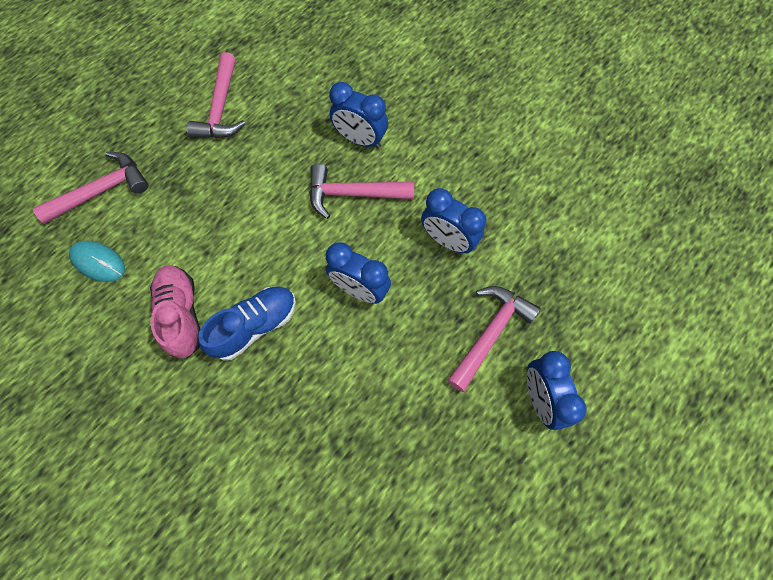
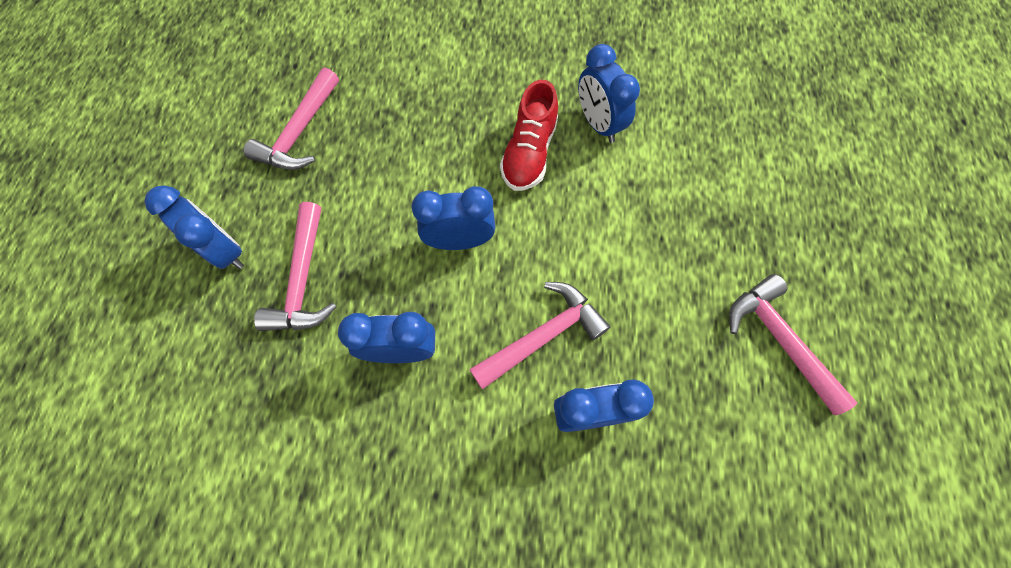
camera: 145 degrees right, 0 degrees up
(98, 262) = (711, 118): turquoise mouse -> none
(101, 191) = (783, 173): pink hammer -> pink hammer (300, 132)
(181, 315) = (598, 124): pink shoe -> blue clock
(255, 326) = (529, 153): blue shoe -> red shoe

